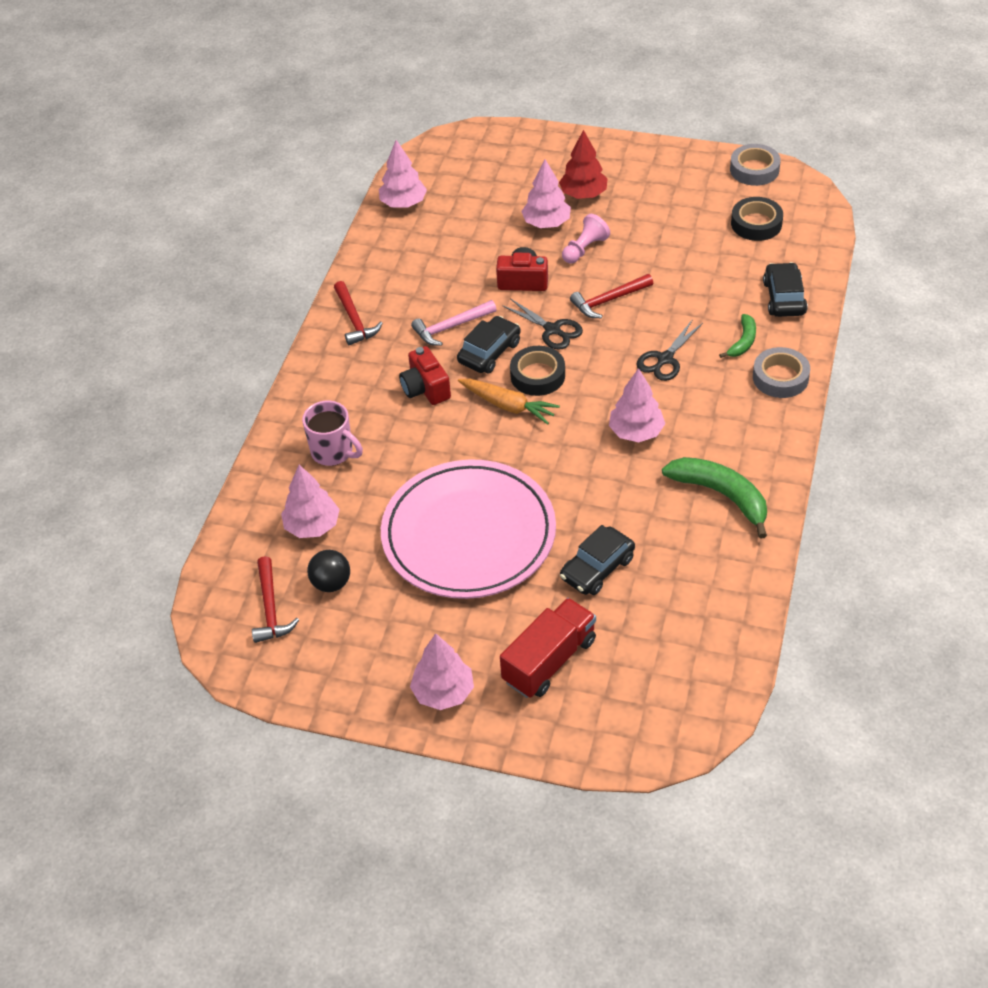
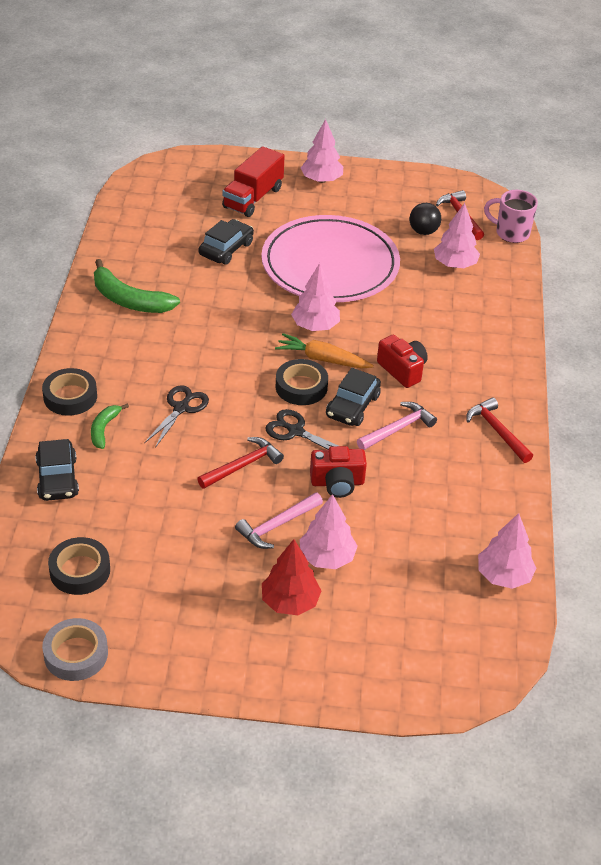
camera: 165 degrees right, 5 degrees down
(333, 452) = (462, 315): pink mug -> pink mug (511, 233)
(584, 249) = (277, 525): pink pawn -> pink hammer
(636, 432) = (204, 343): pink tree -> pink tree (315, 326)
(780, 377) = (70, 397): grey tape -> black tape

